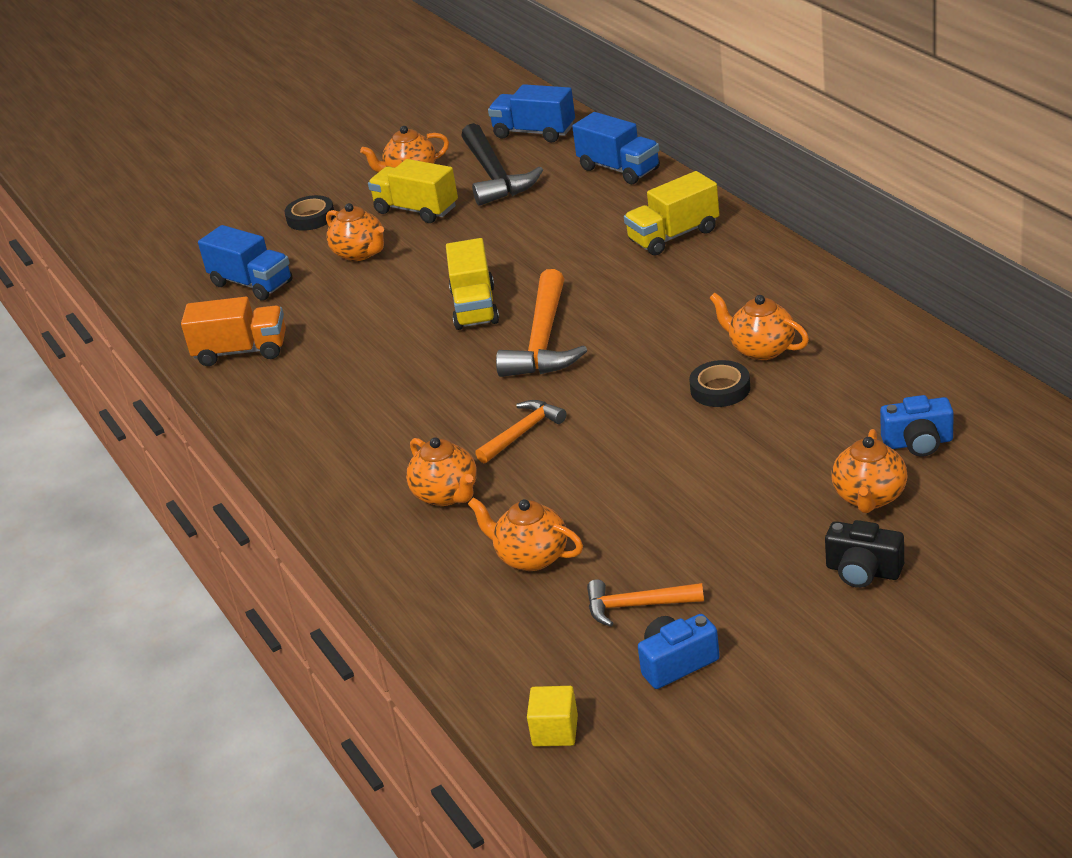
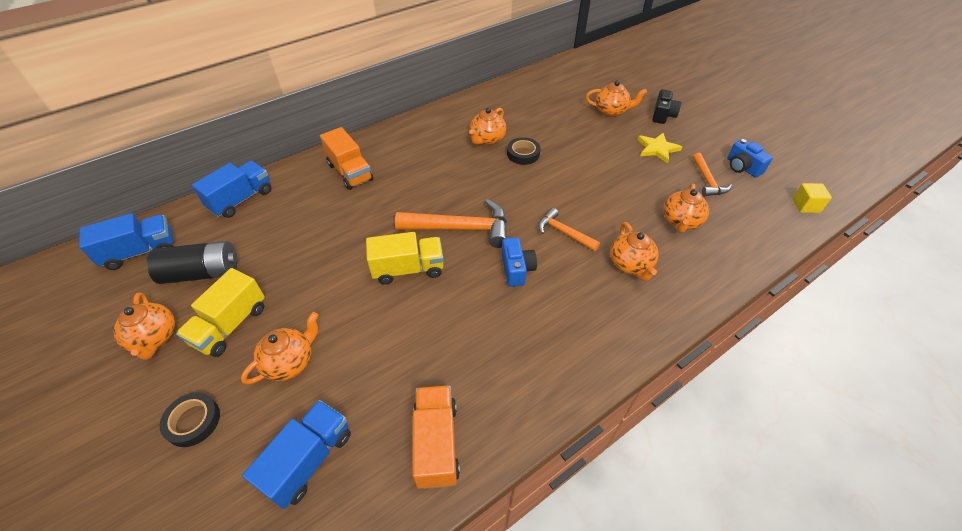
camera: 100 degrees left, 15 degrees up
(447, 495) = (630, 265): orange teapot -> orange teapot turned 120 degrees clockwise
(494, 176) = (202, 273): black hammer -> black battery
(534, 132) = (141, 251): blue truck -> blue truck turned 135 degrees counterclockwise
(673, 236) = (350, 172): yellow truck -> orange truck
(738, 550) = (657, 149): none -> yellow star
(918, 443) = (570, 97): blue camera -> blue camera (517, 269)

